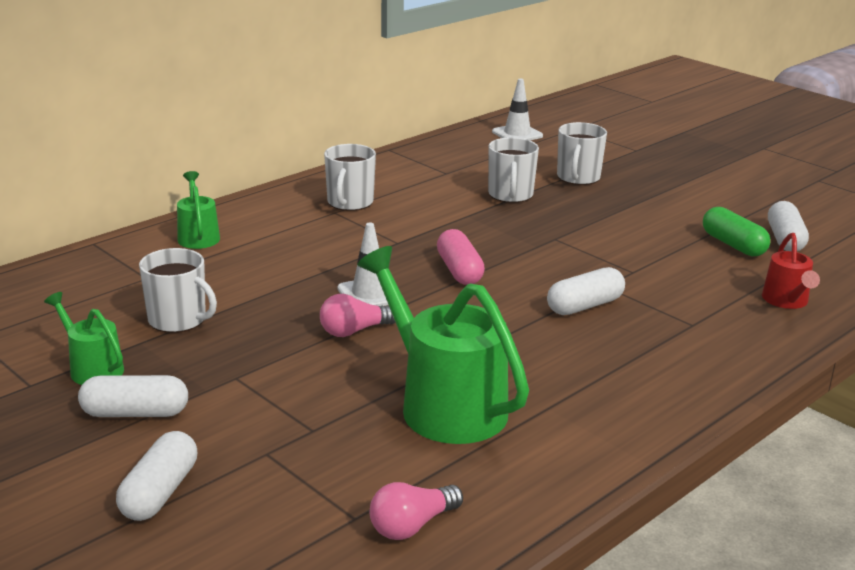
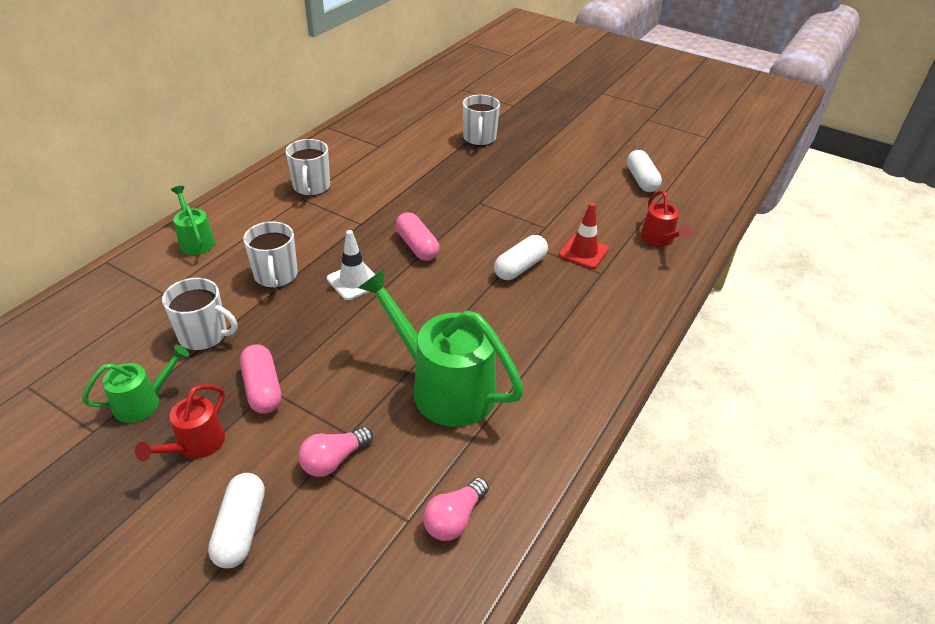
camera: 15 degrees left, 15 degrees up
(92, 368) = (144, 402): green watering can -> green watering can turned 120 degrees clockwise
(135, 413) = (195, 445): white capsule -> red watering can
(228, 375) = (263, 388): none -> pink capsule
(354, 331) = (353, 322): pink light bulb -> pink light bulb (334, 460)
(510, 195) = (434, 162): white mug -> white mug (276, 276)
(517, 134) = (422, 99): white traffic cone -> none
(675, 301) = (583, 252): none -> red traffic cone
(733, 245) = (607, 190): green capsule -> none

